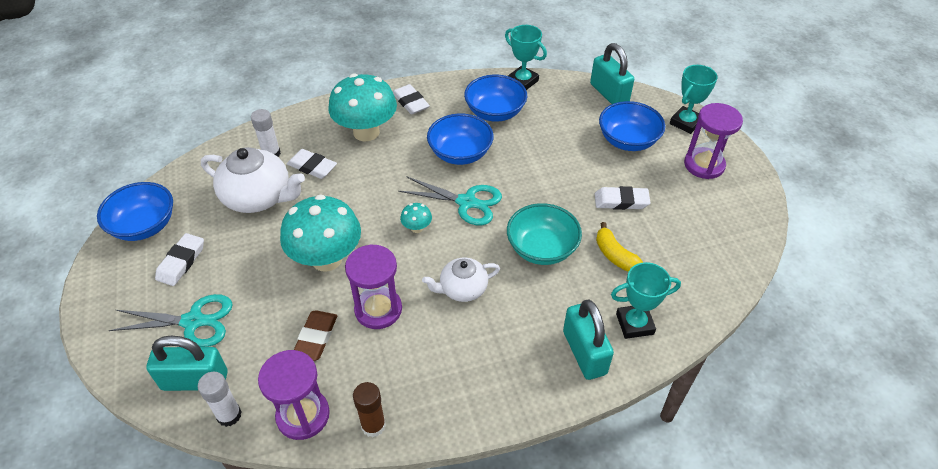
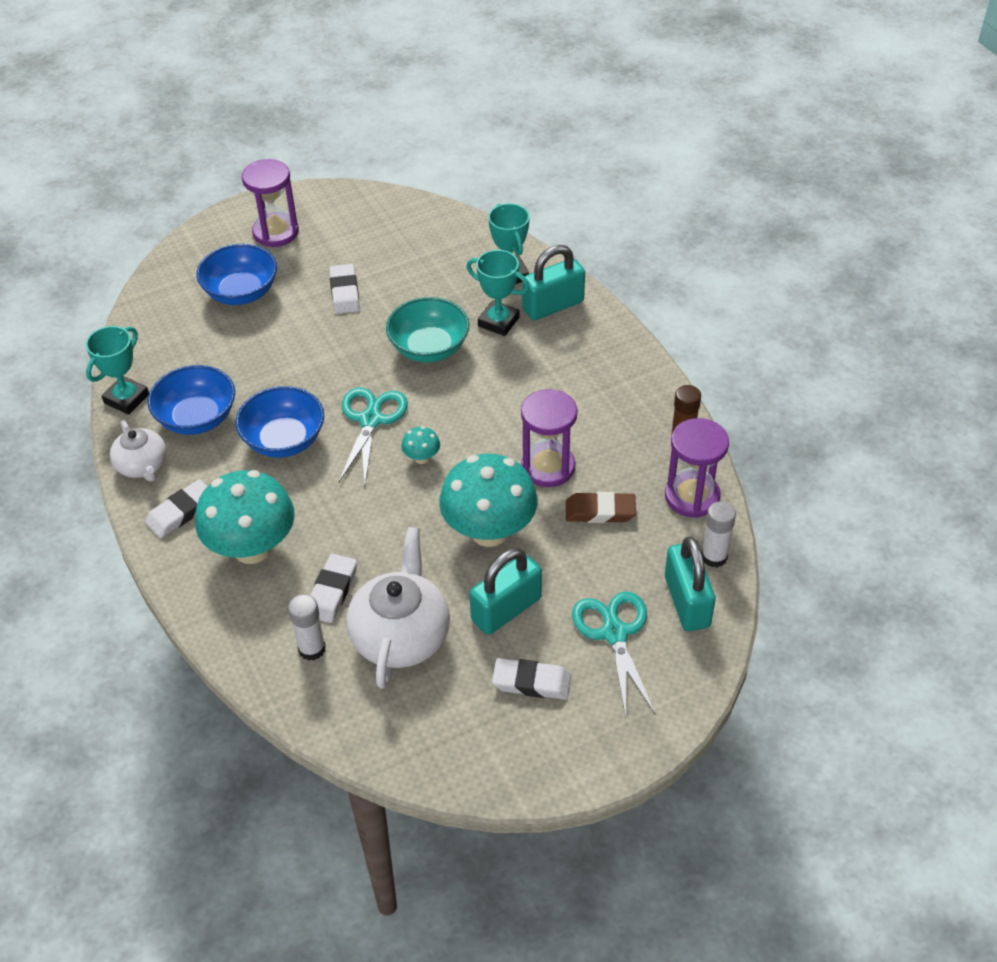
camera: 100 degrees left, 0 degrees up
(144, 226) = (481, 754): blue bowl -> none
(462, 289) = (501, 403): white teapot -> white teapot (142, 466)
(609, 93) = (150, 313): turquoise padlock -> turquoise padlock (506, 609)
(615, 255) = (426, 292): yellow banana -> none
(685, 123) = (203, 247): turquoise trophy -> turquoise trophy (498, 322)

